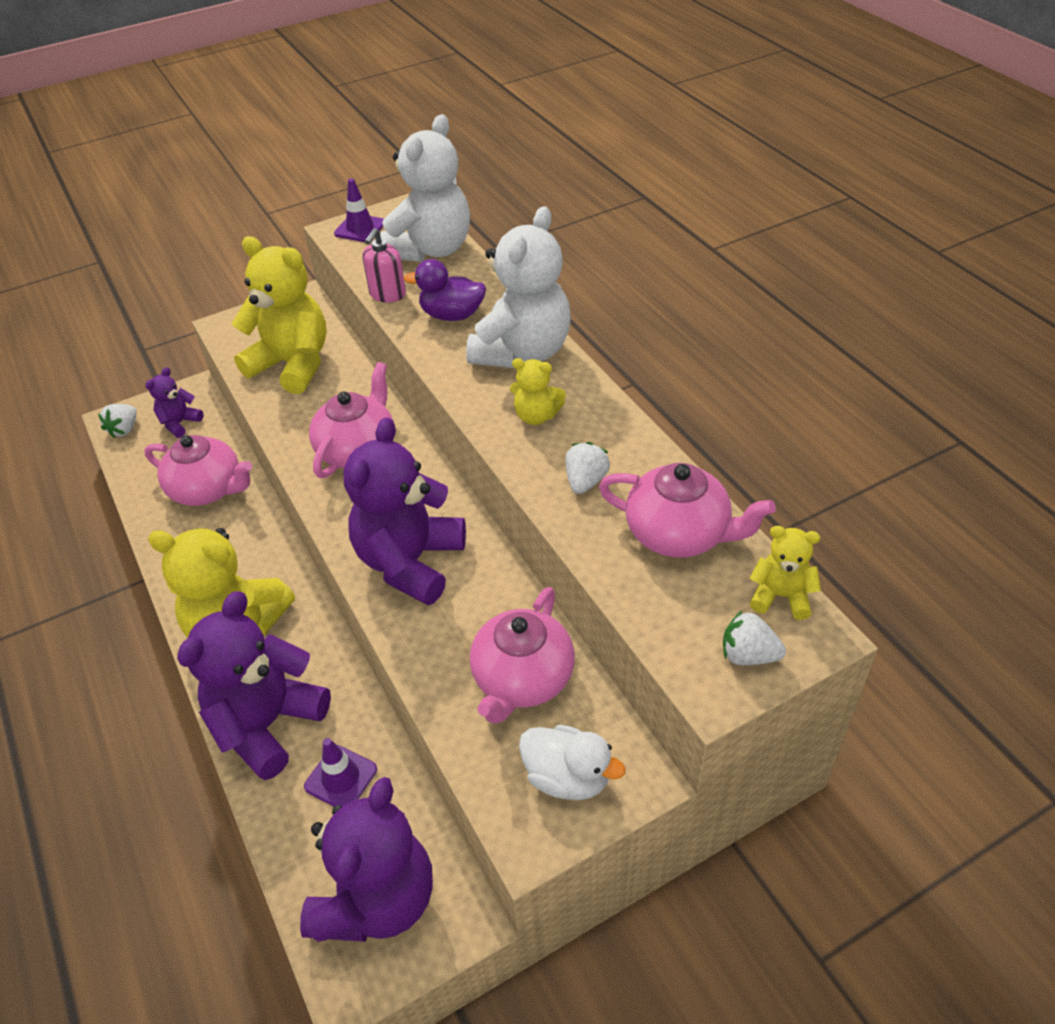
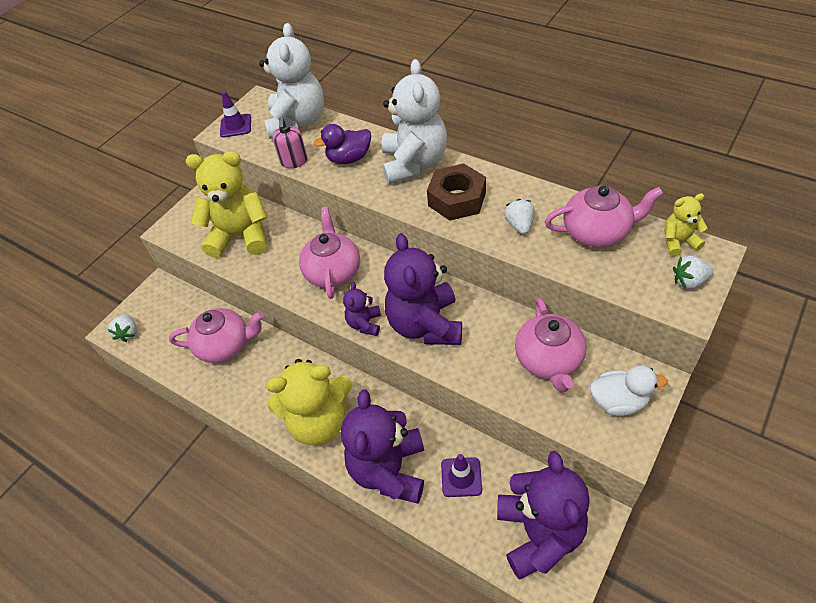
camera: 25 degrees left, 5 degrees up
(180, 423) = (167, 311): purple teddy bear -> purple teddy bear (364, 324)
(536, 416) = (457, 199): yellow teddy bear -> brown nut

